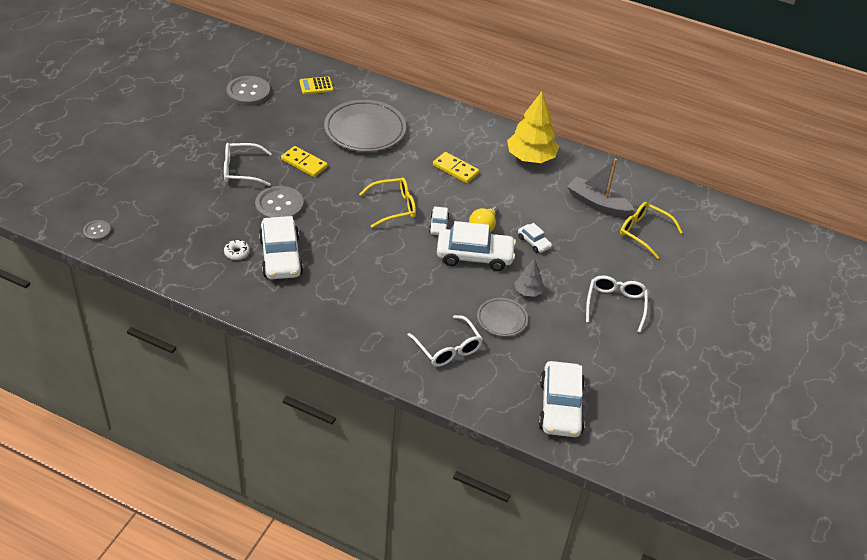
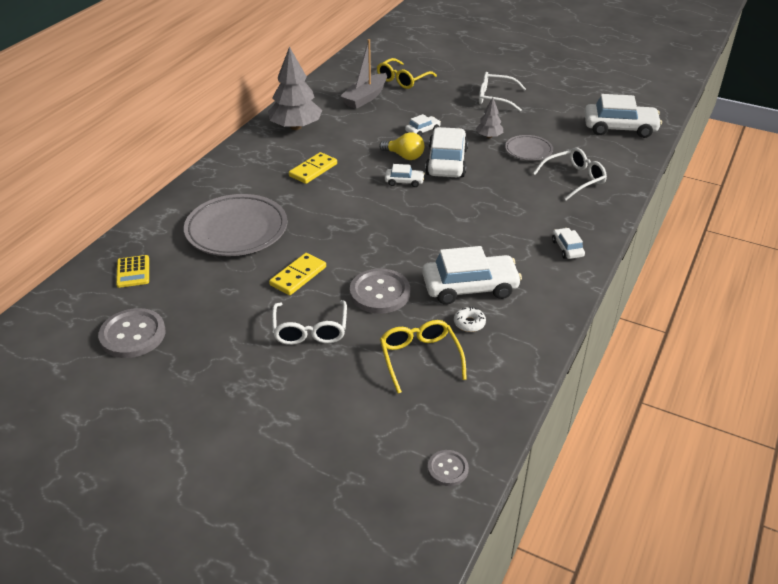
camera: 85 degrees left, 5 degrees down
(330, 325) = (567, 248): none -> white car
(394, 207) = (377, 209): yellow glasses -> yellow glasses (420, 358)
(531, 158) = (296, 127): yellow tree -> grey tree

